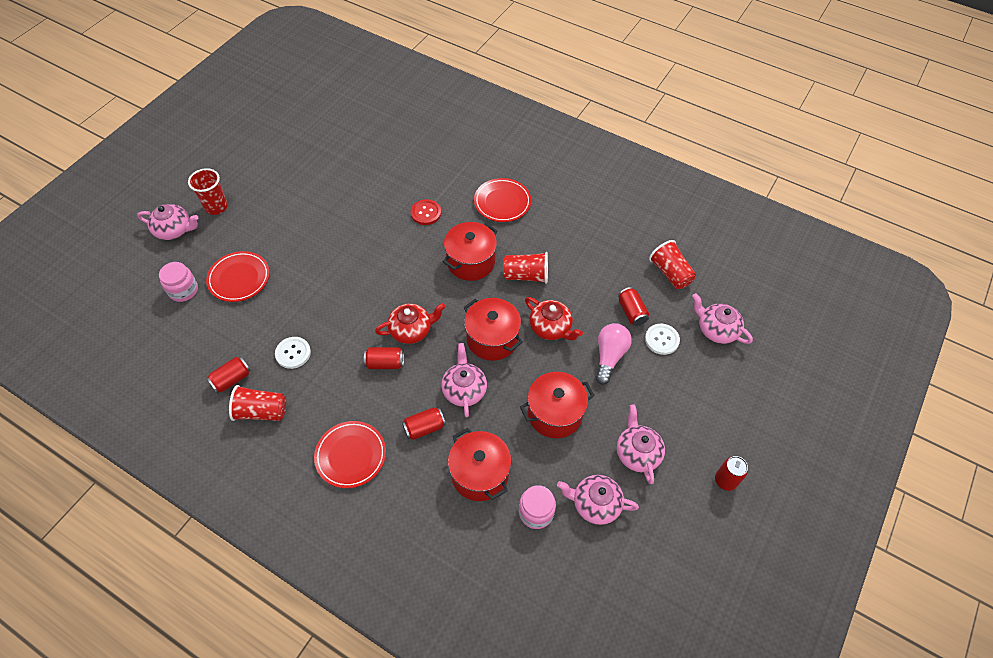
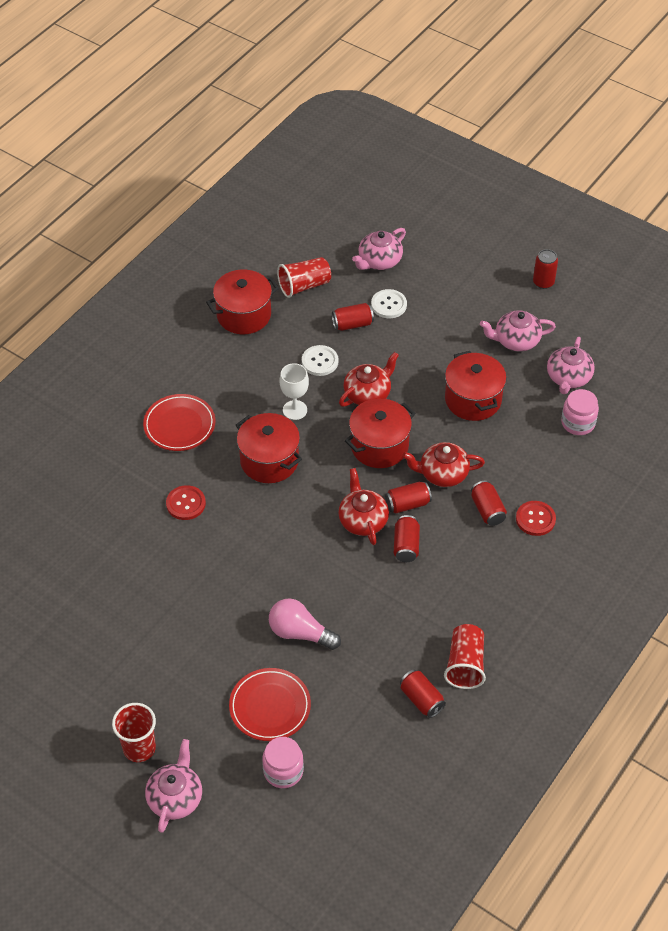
camera: 85 degrees left, 5 degrees down
(293, 353) = (388, 638): white button -> white button (320, 361)
(351, 455) = (519, 575): red plate -> none
(414, 470) = (535, 519): none -> red button
(429, 363) = (407, 504): none -> red can
(464, 390) = (442, 474): pink teapot -> red teapot
(480, 474) = (539, 465): red pot -> red pot (244, 315)
(526, 275) = (295, 410): red cup -> white goblet
(609, 356) = (407, 349): pink light bulb -> pink light bulb (300, 633)

